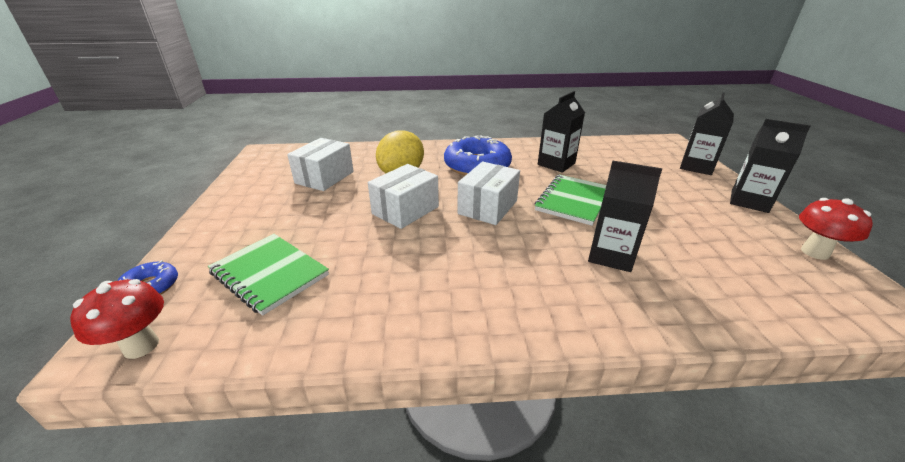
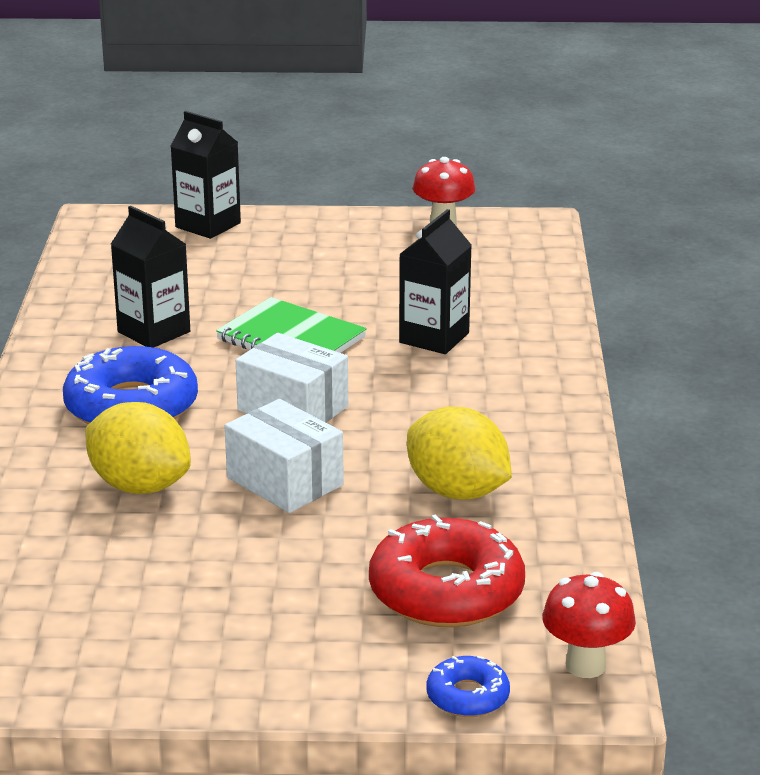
camera: 85 degrees left, 5 degrees down
(270, 274) = (446, 591): green notebook -> red donut
(324, 177) = (124, 575): white box -> none
(390, 274) = (457, 492): none -> yellow lemon
(749, 201) = (323, 222): black carton -> none

